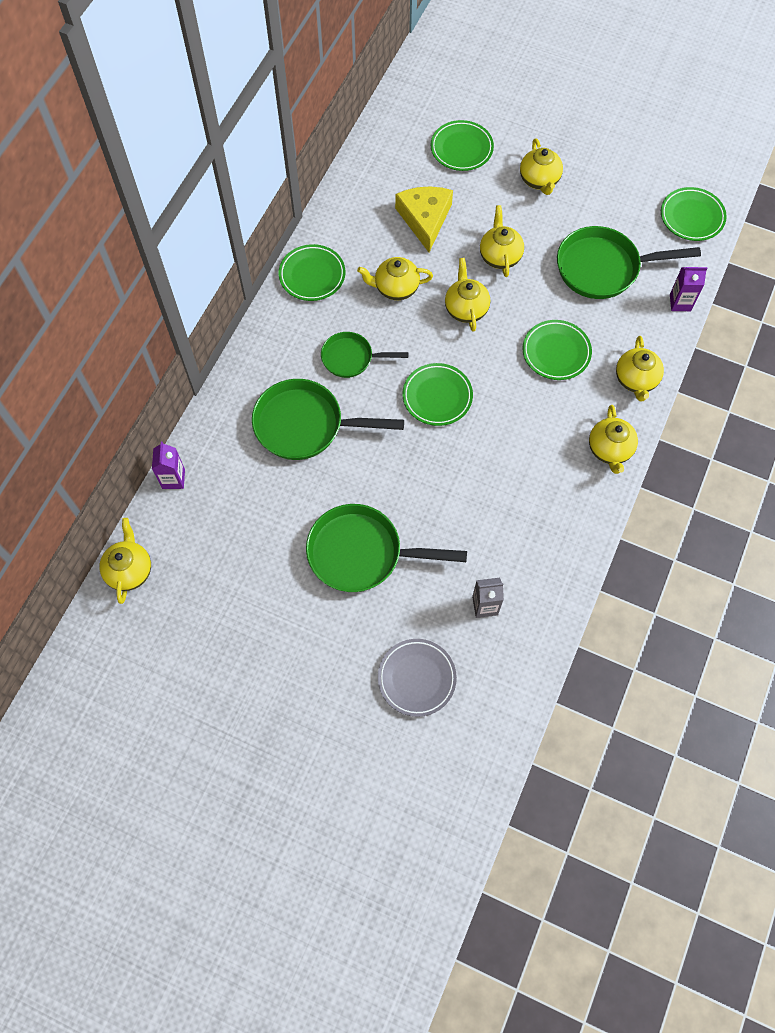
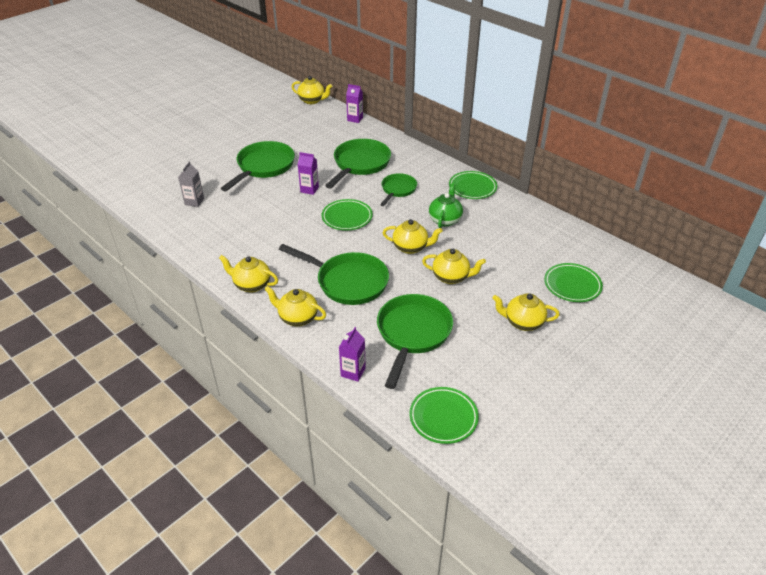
camera: 110 degrees right, 25 degrees down
(394, 466) = (309, 189): none -> purple carton
(395, 288) = (445, 220): yellow teapot -> green teapot
(416, 678) = (177, 169): grey plate -> none
(425, 219) = (503, 248): yellow cheese -> none
(556, 352) = (348, 282): green plate -> green pan

